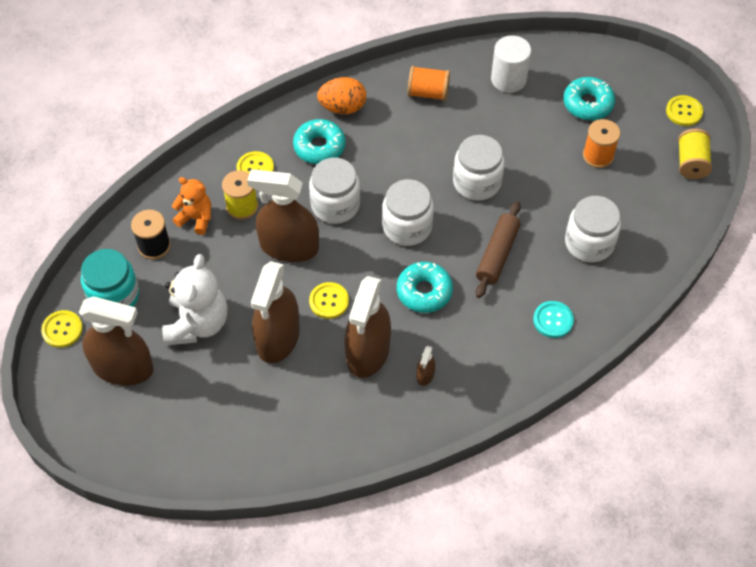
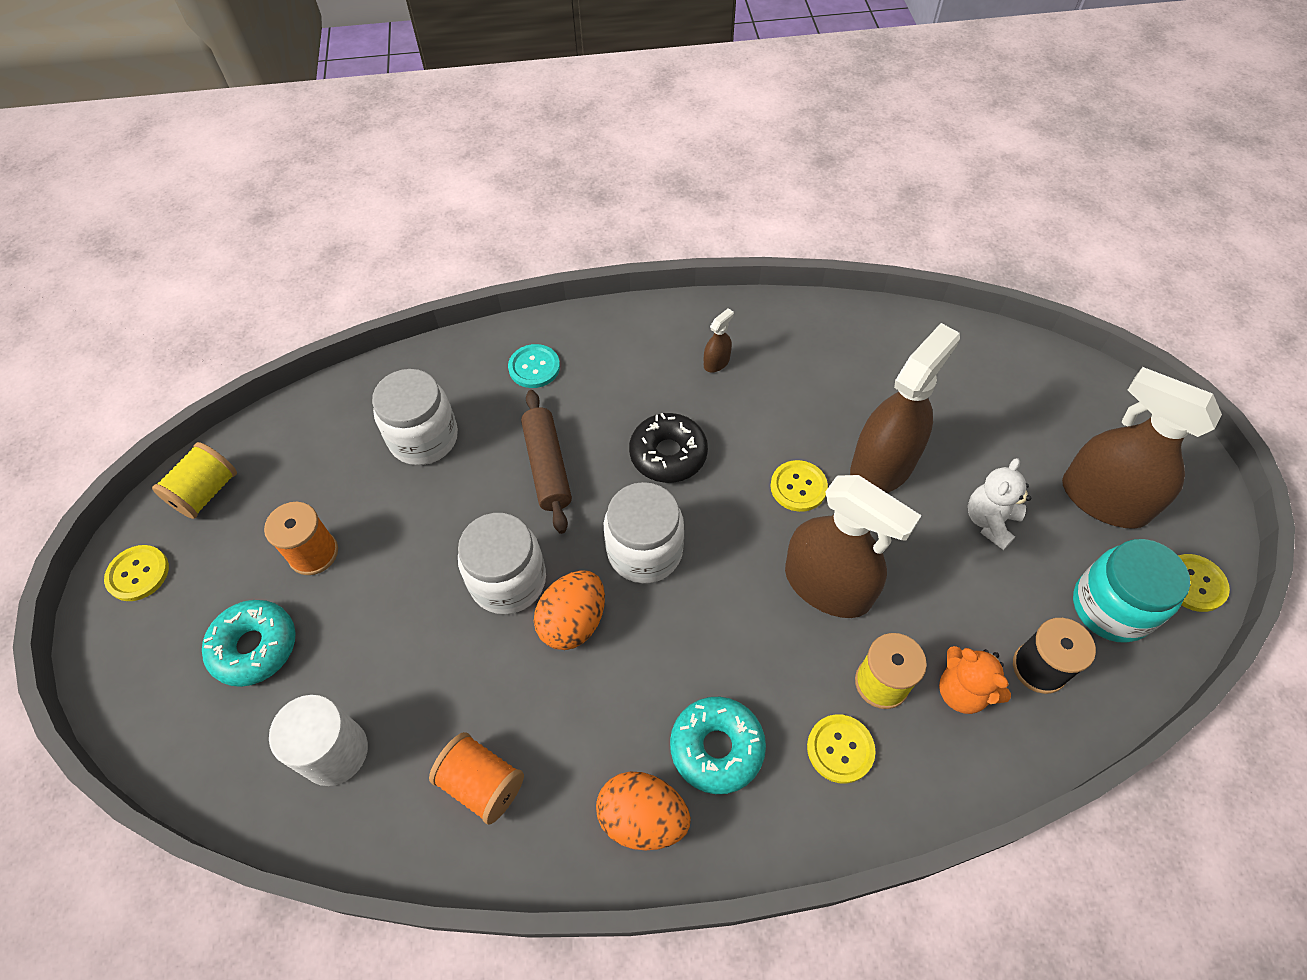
camera: 155 degrees left, 0 degrees up
(197, 324) = (990, 521): white teddy bear -> white teddy bear, size x0.60
(335, 205) = (733, 627): white jar -> none
(368, 352) = (773, 409): brown spray bottle -> none
(424, 291) = (668, 454): turquoise donut -> black donut
(426, 175) = (573, 622): none -> orange egg
(497, 254) = (547, 466): brown rolling pin -> brown rolling pin turned 60 degrees counterclockwise

